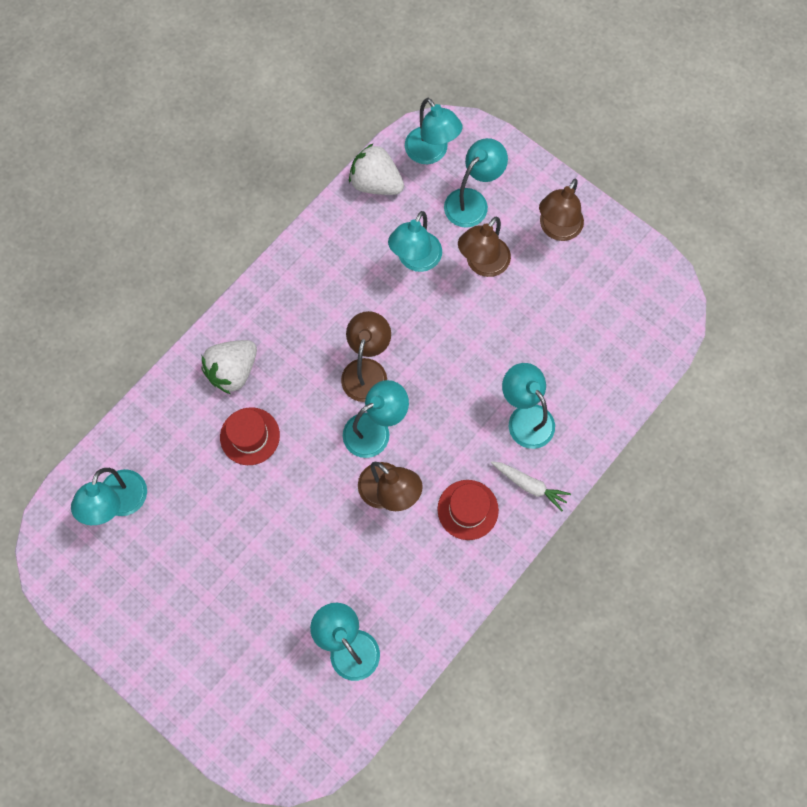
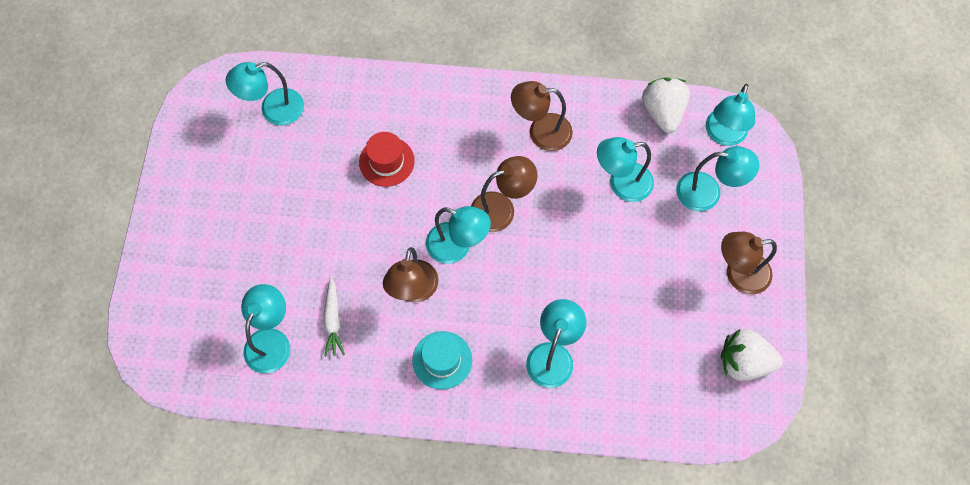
camera: 55 degrees right, 5 degrees down
(233, 371) = (429, 116): white strawberry -> white strawberry (744, 362)
(468, 509) = (442, 360): red hat -> turquoise hat
(482, 264) = (659, 236): brown lamp -> brown lamp (541, 132)
(529, 485) = (497, 396): white carrot -> white carrot (333, 320)

